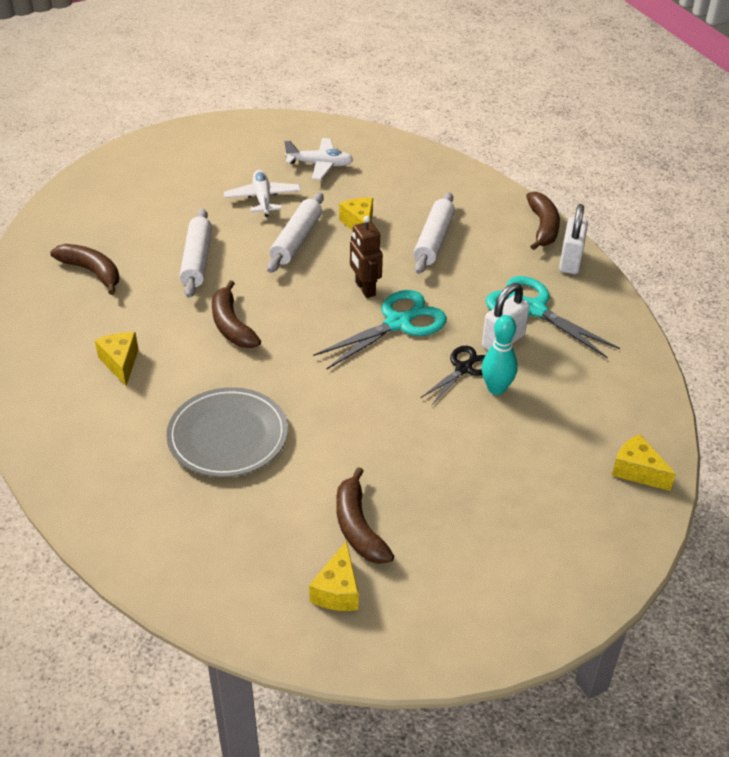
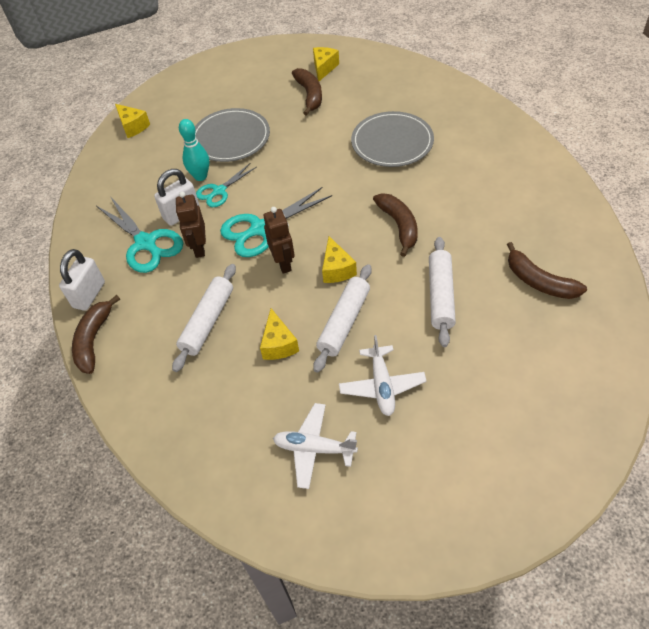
camera: 170 degrees left, 10 degrees up
(120, 363) = (482, 192): yellow cheese -> yellow cheese (337, 269)
(463, 369) = (219, 191): black scissors -> turquoise scissors
(466, 304) = (199, 248): none -> brown robot
(471, 447) = (231, 138): none -> grey plate

